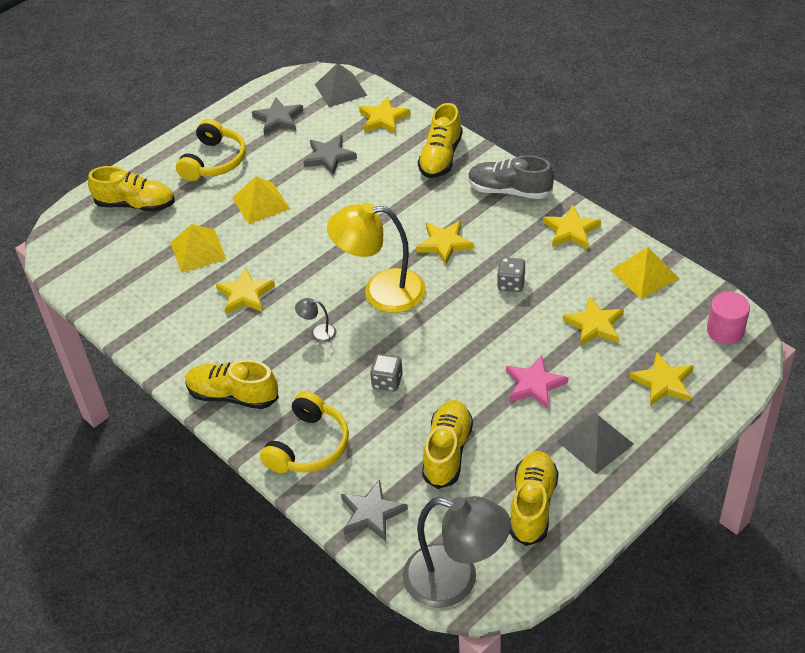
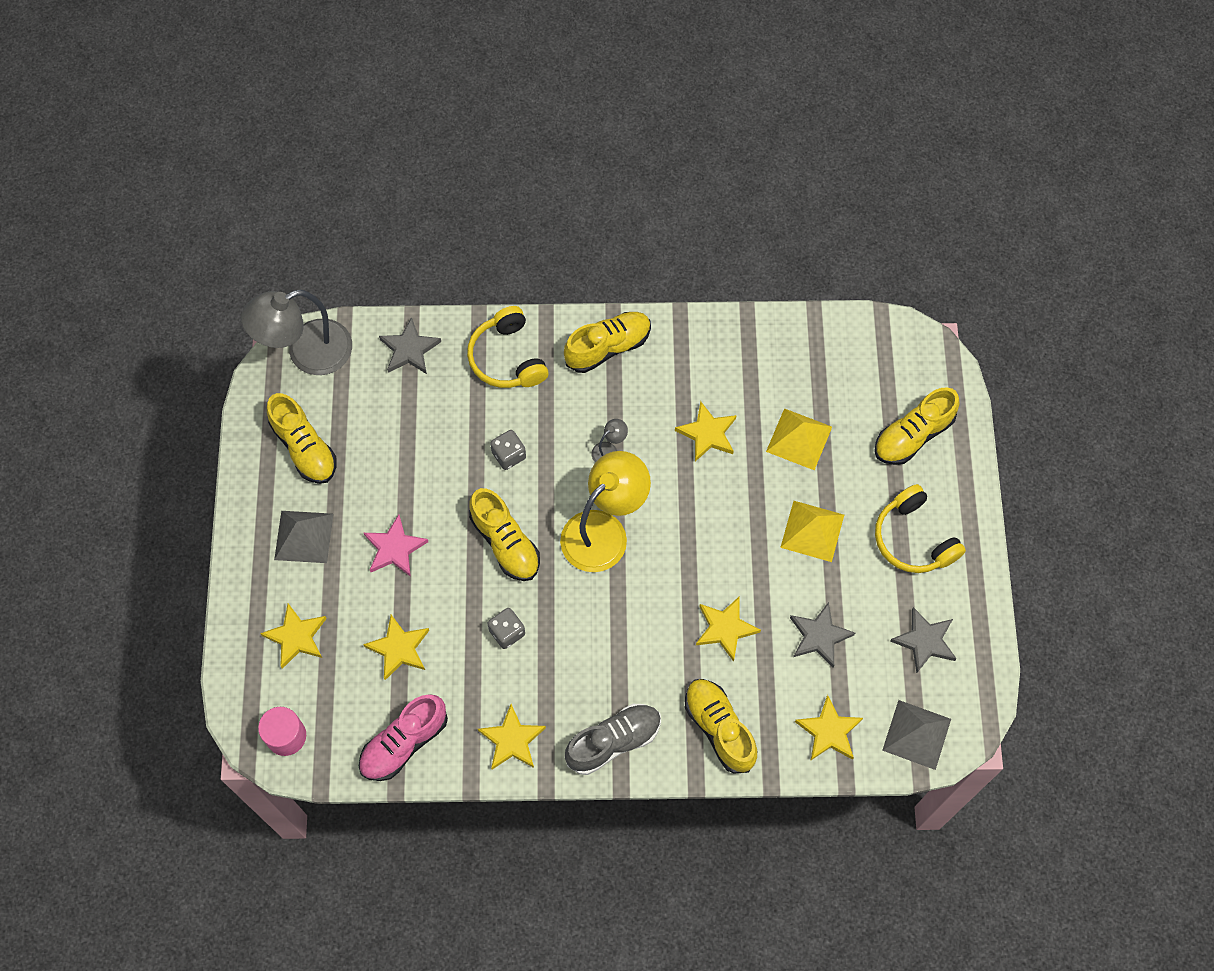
camera: 130 degrees right, 20 degrees up
(444, 244) = (606, 626): yellow star -> yellow star (725, 628)
(447, 452) = (404, 437): yellow shoe -> yellow shoe (505, 543)
(644, 274) = (404, 743): yellow pyramid -> pink shoe

